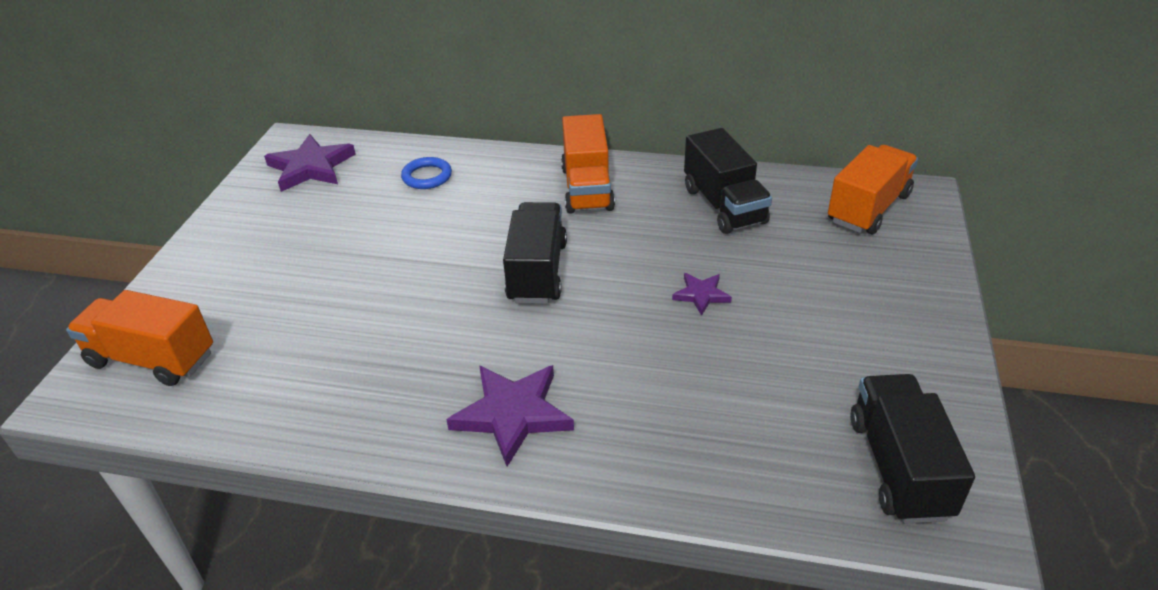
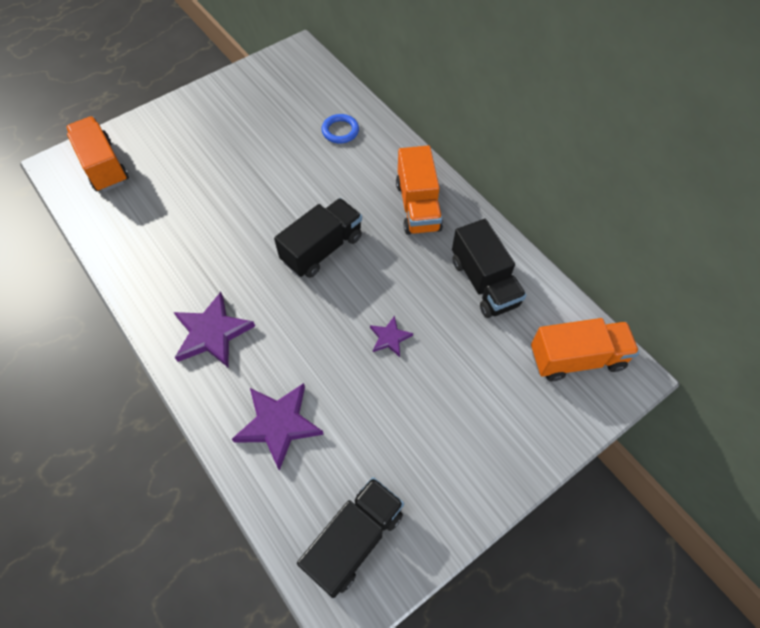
camera: 40 degrees right, 20 degrees up
(311, 167) = (289, 80): purple star -> purple star (278, 424)
(587, 188) = (418, 206): orange truck -> orange truck turned 45 degrees counterclockwise
(724, 205) = (484, 283): black truck -> black truck turned 45 degrees counterclockwise

